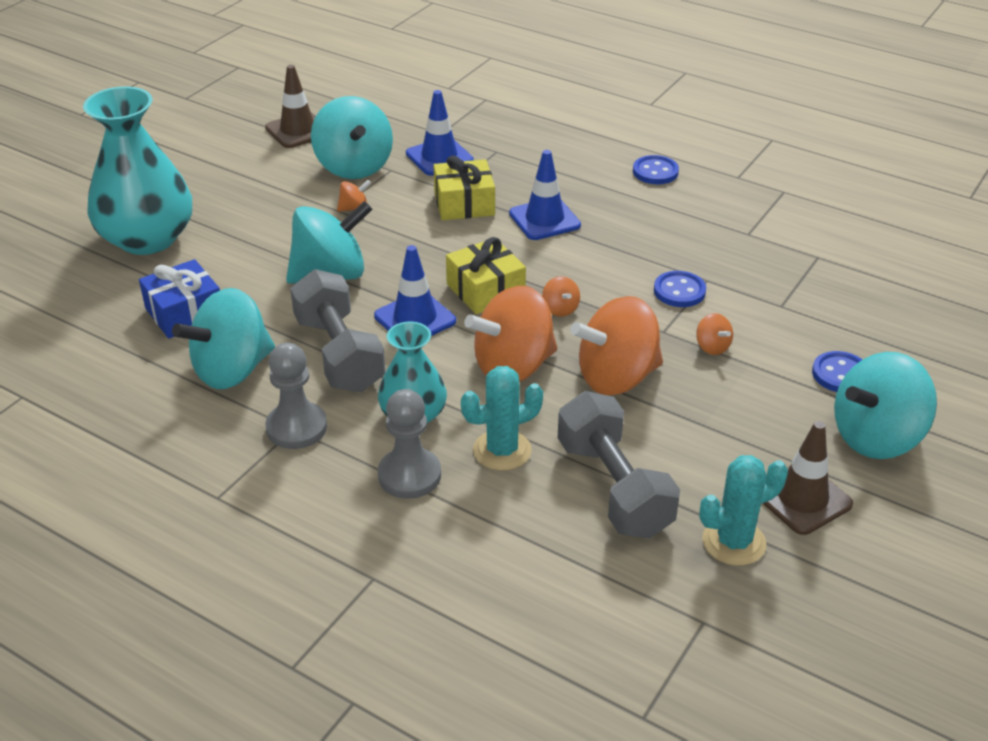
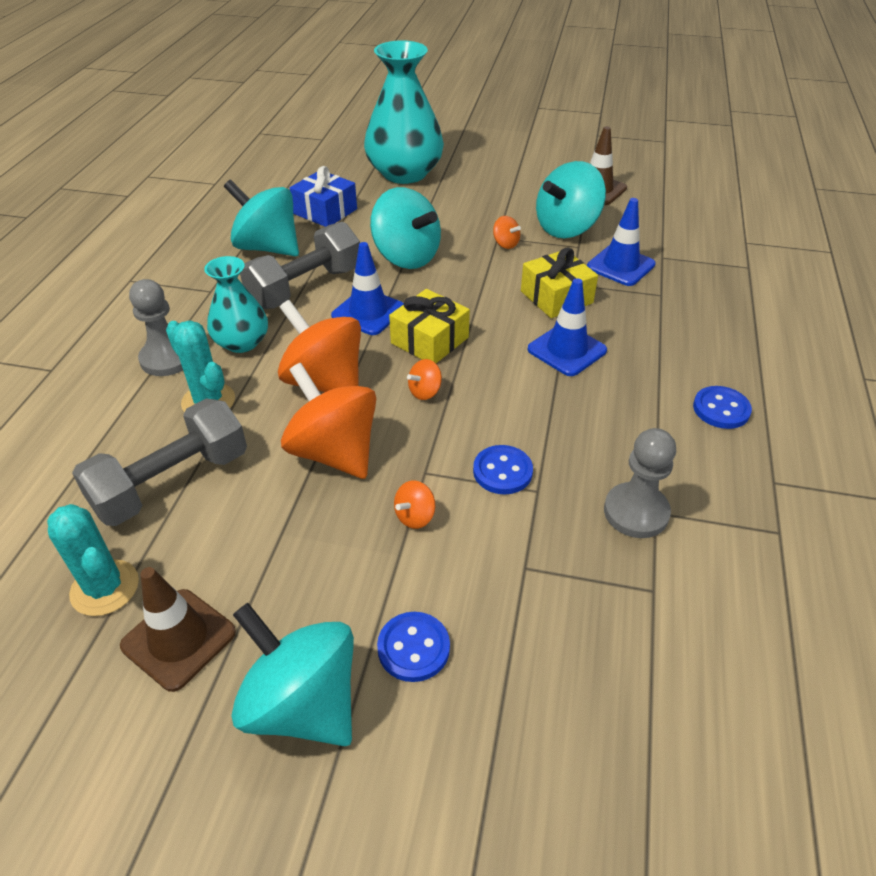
camera: 70 degrees right, 5 degrees up
(296, 427) = (211, 292): grey pawn -> grey pawn (636, 512)

